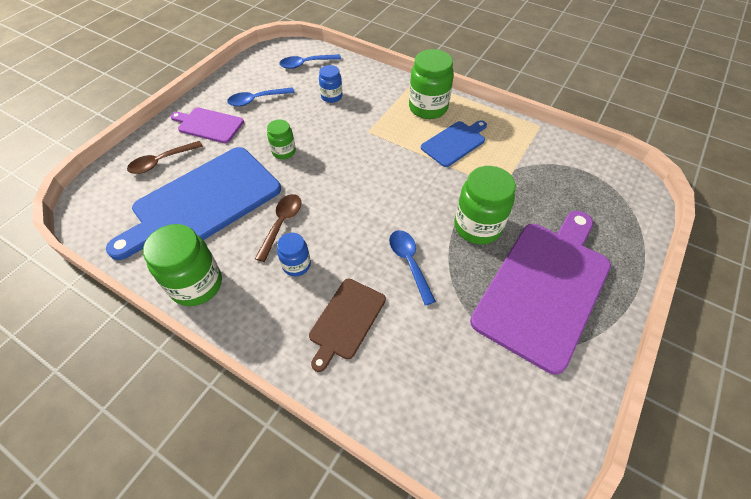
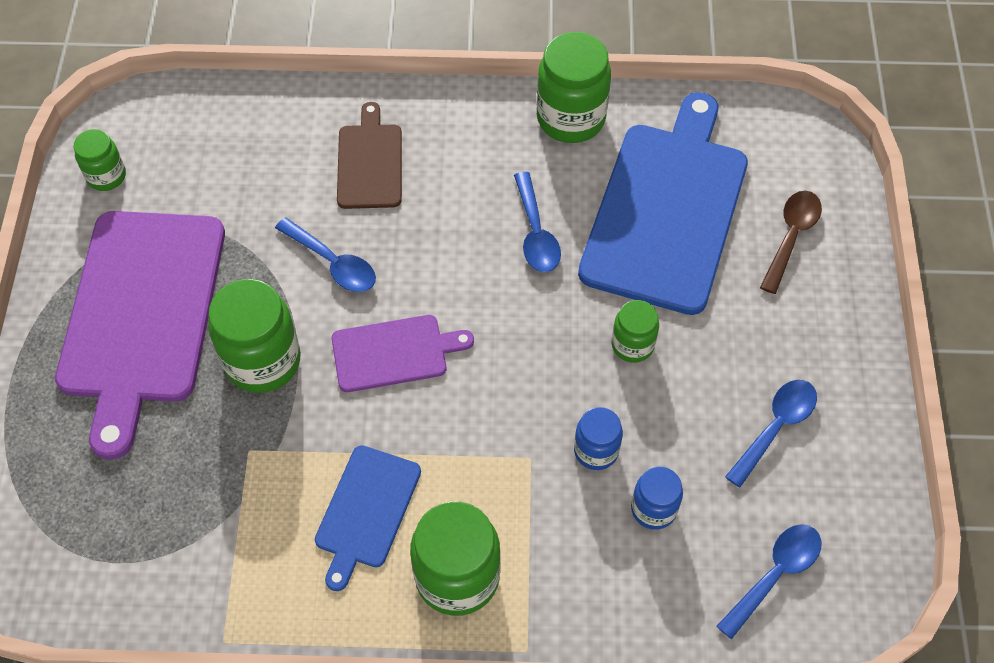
camera: 150 degrees right, 5 degrees up
(208, 125) = (797, 333): purple cutting board -> purple cutting board (394, 352)
(281, 224) = (536, 233): brown spoon -> blue spoon
(296, 265) = (473, 193): blue jar -> blue jar (596, 450)
(548, 414) = (106, 176): none -> green jar

